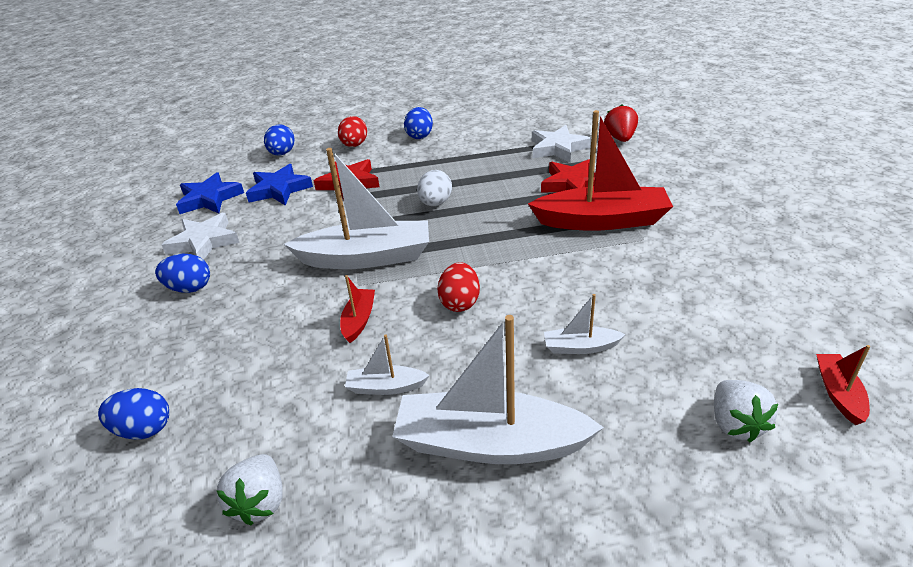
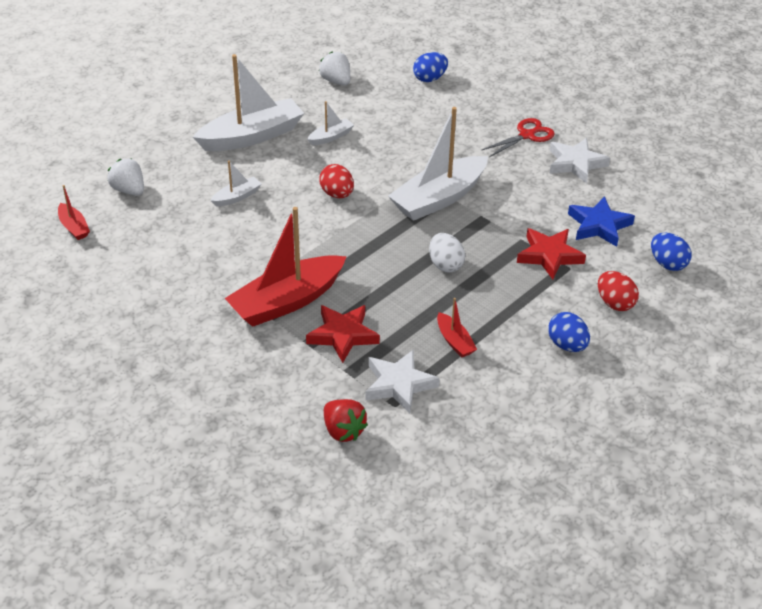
camera: 140 degrees right, 5 degrees up
(189, 288) = (527, 135): blue egg -> red scissors
(209, 199) = (641, 195): blue star -> none
(359, 320) = (389, 160): red boat -> red boat (454, 341)

